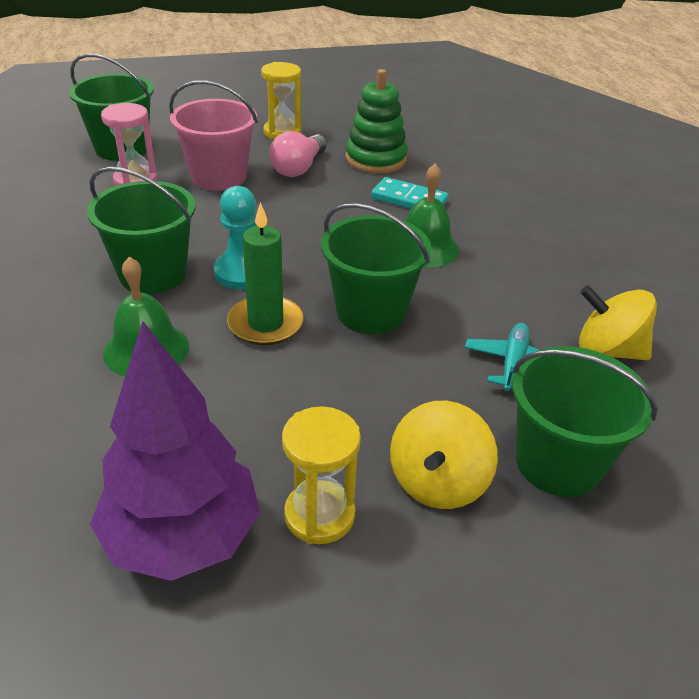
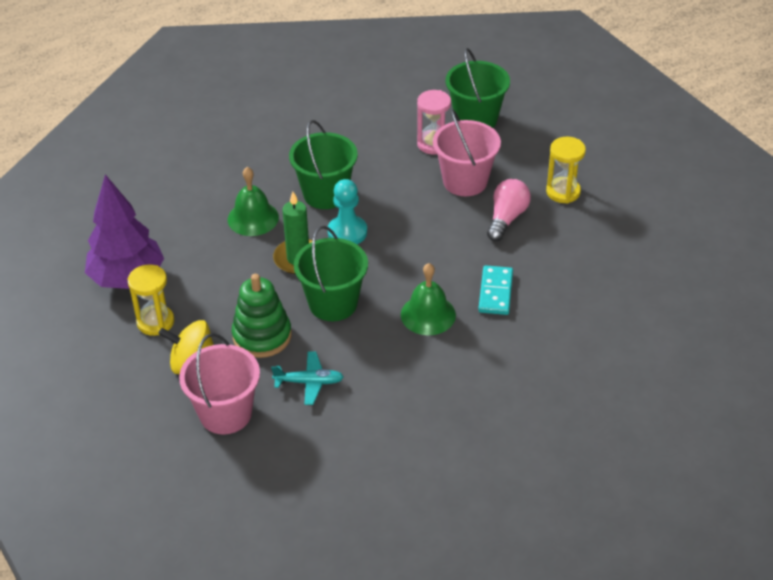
camera: 75 degrees right, 5 degrees up
(298, 168) = (506, 218): pink light bulb -> pink light bulb turned 105 degrees clockwise
(375, 159) = (552, 258): green stacking toy -> green stacking toy (262, 336)
(558, 463) = (225, 413): green bucket -> pink bucket
(607, 351) = (345, 431): yellow spinning top -> none

